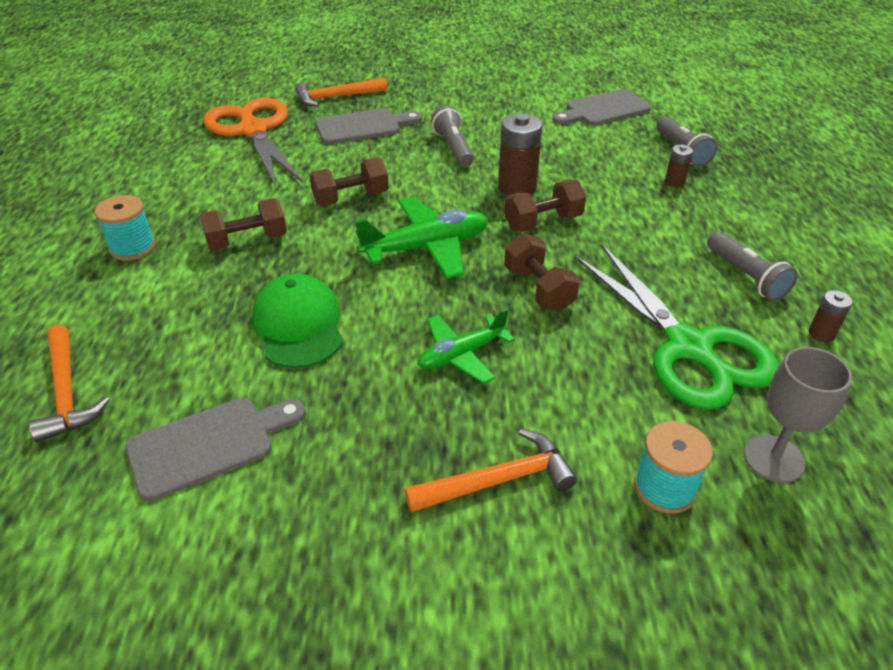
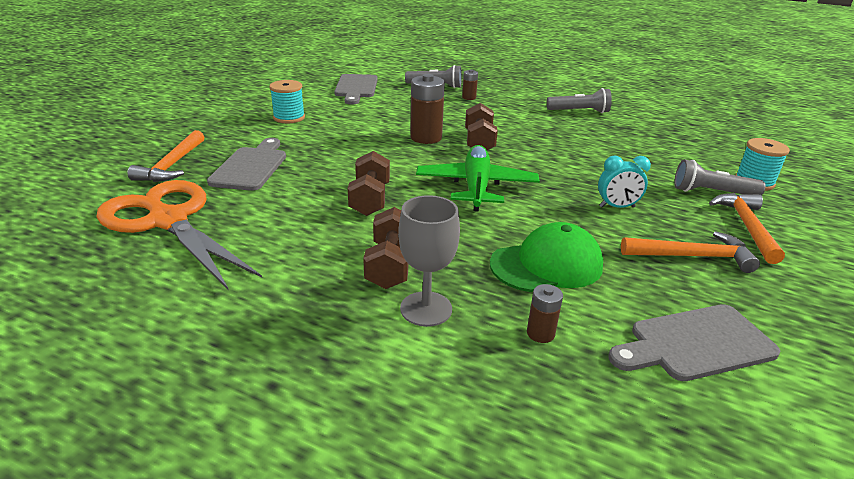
camera: 65 degrees left, 10 degrees down
(67, 393) = (592, 439): orange hammer -> orange hammer (693, 256)
(133, 247) = (330, 346): turquoise spool -> turquoise spool (289, 118)
(209, 444) = (696, 344): grey cutting board -> grey cutting board turned 105 degrees counterclockwise
(253, 130) = (168, 220): orange scissors -> orange scissors turned 45 degrees clockwise
(298, 325) = (547, 265): green cap -> green cap turned 150 degrees clockwise
(453, 148) = (341, 142): grey flashlight -> grey flashlight (712, 192)
(461, 355) = (617, 207): green plane -> turquoise clock
(538, 289) = (556, 164): brown dumbbell -> none
(689, 348) = (638, 142): green scissors -> none
(773, 458) = (733, 151): grey goblet -> grey goblet (426, 309)
(821, 334) = (638, 112): brown battery -> brown battery (540, 333)

